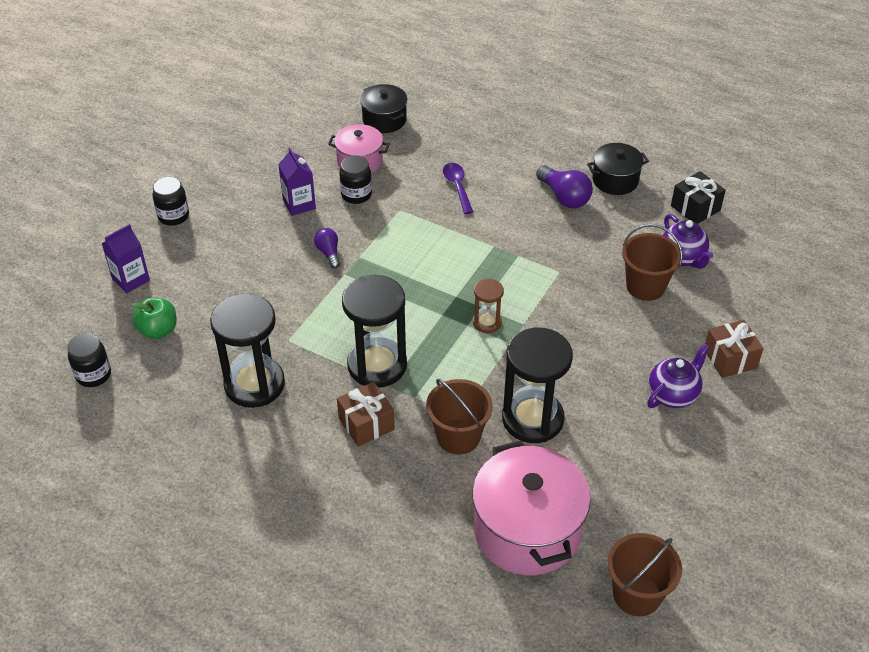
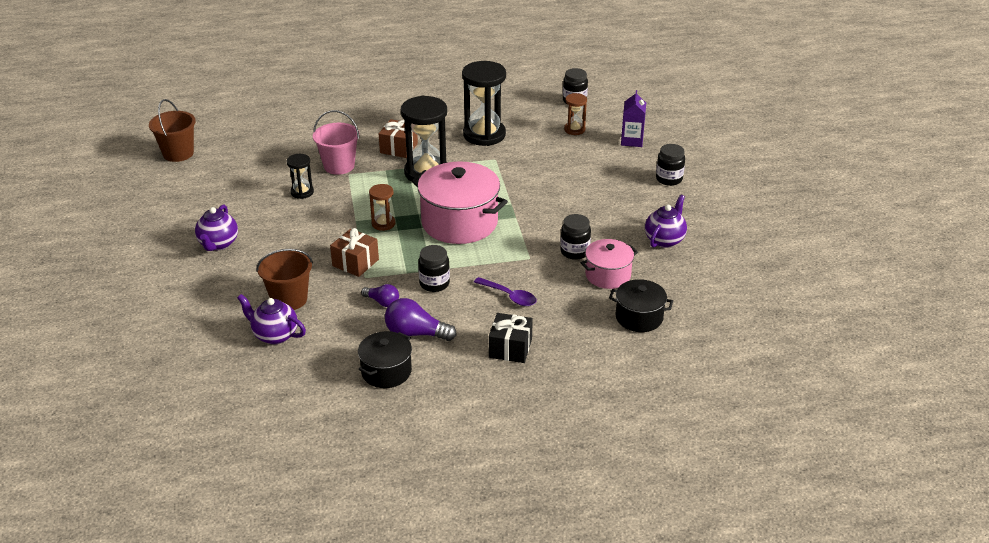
camera: 140 degrees right, 10 degrees down
(158, 330) = (574, 129): green apple -> brown hourglass
(272, 164) = (664, 240): none -> purple teapot
(299, 204) = (603, 226): purple carton -> none
(329, 253) = (538, 209): purple light bulb -> purple light bulb (382, 302)
(458, 437) = (339, 166): brown bucket -> pink bucket
(505, 231) = (434, 283): none -> black jar
(527, 530) = (260, 150): pink pot -> pink pot (459, 222)
(532, 419) = (302, 192): black hourglass -> black hourglass, size x0.50
(695, 208) = (293, 384): black gift -> black gift (510, 348)
(730, 359) = (190, 283): brown gift -> brown gift (355, 263)

